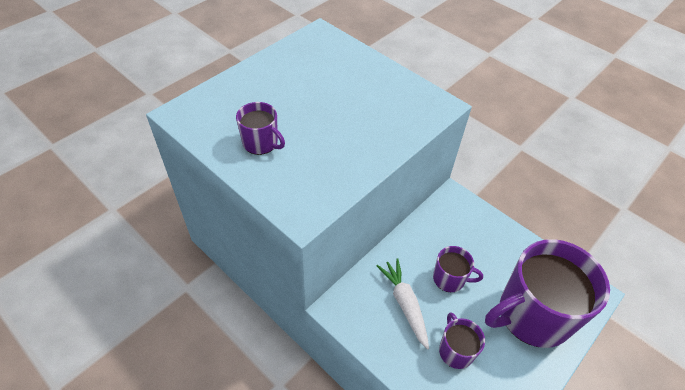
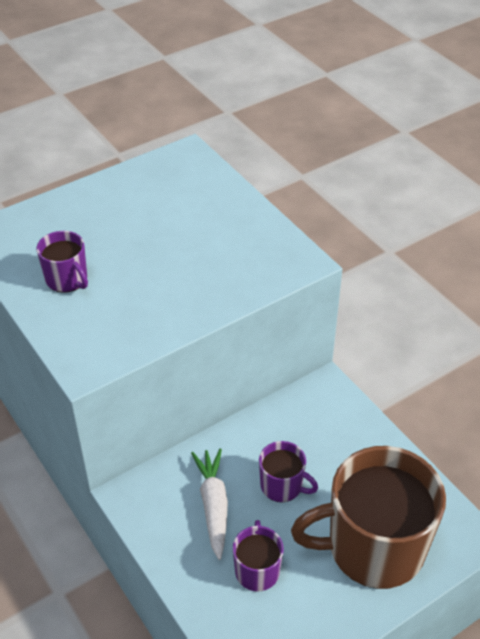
camera: 15 degrees right, 5 degrees down
(532, 315) = (373, 547): purple mug -> brown mug

